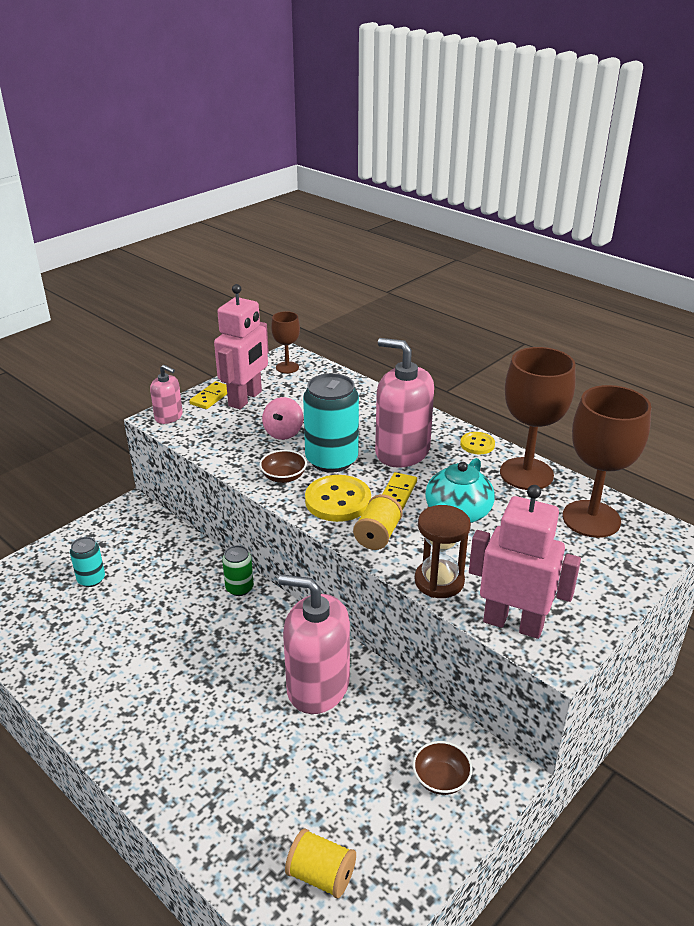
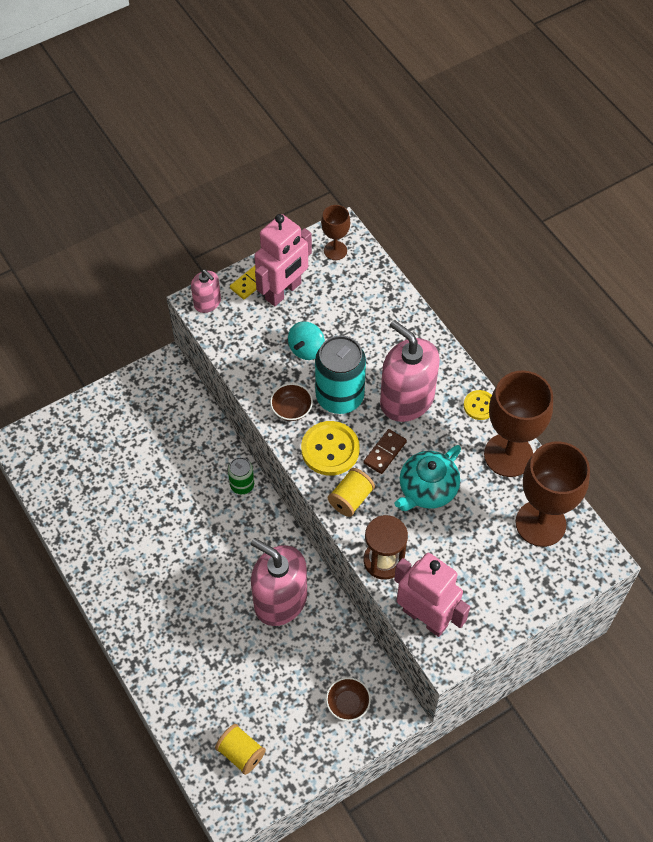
camera: 15 degrees right, 25 degrees up
(91, 579) = (121, 445): turquoise can -> none
(283, 433) = (306, 349): pink spinning top -> turquoise spinning top
(398, 493) = (385, 452): yellow domino -> brown domino

